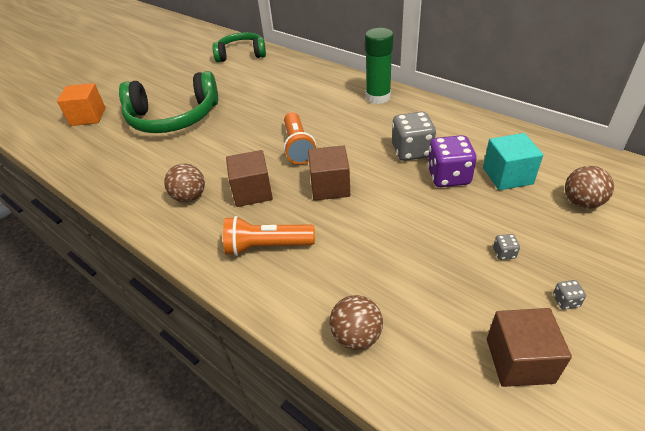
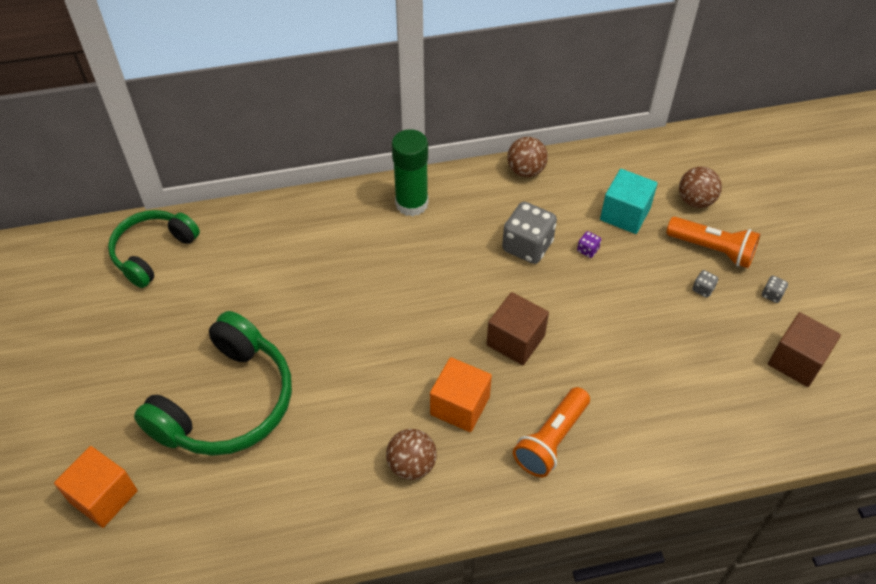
camera: 55 degrees left, 10 degrees up
(252, 192) = (460, 406): brown cube -> orange cube
(298, 147) = (424, 323): orange flashlight -> orange flashlight (712, 249)
(356, 336) = (704, 440): brown ball -> brown ball (526, 170)
(448, 177) = (587, 250): purple dice -> purple dice, size x0.43

